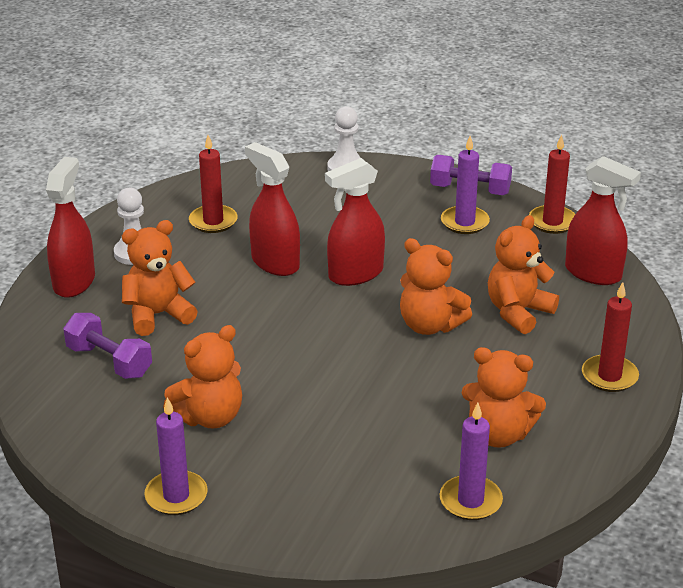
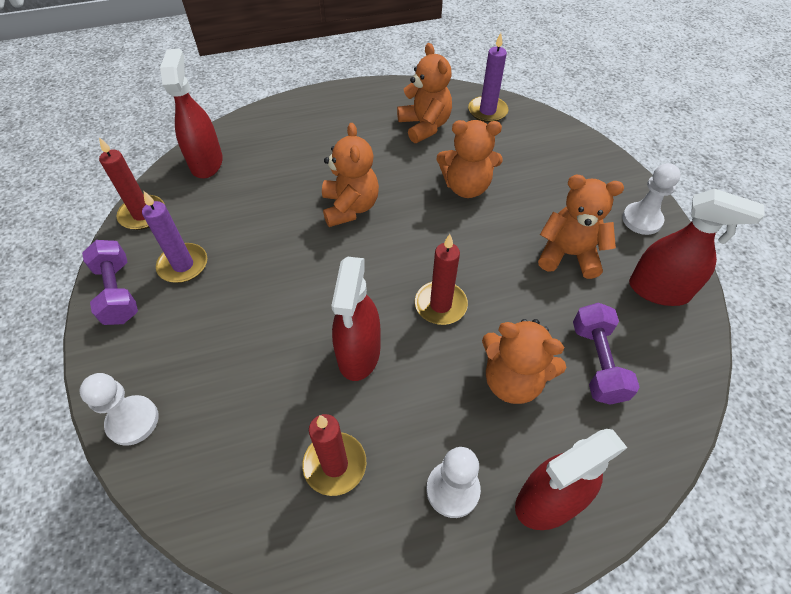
camera: 130 degrees left, 20 degrees up
(176, 496) = (642, 220): purple candle -> white pawn
(355, 274) = (325, 287): red spray bottle -> red spray bottle (659, 290)
(518, 312) = (291, 174): orange teddy bear -> orange teddy bear (466, 187)
(609, 376) = (323, 110): red candle -> red candle (440, 305)

